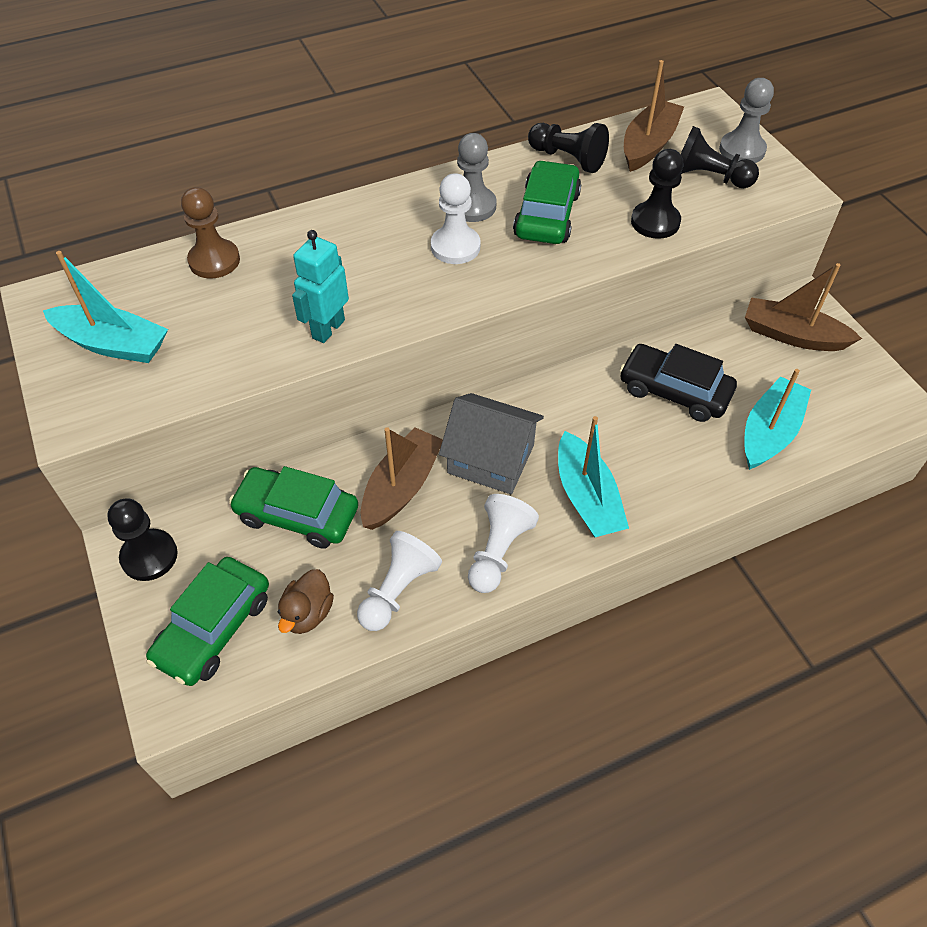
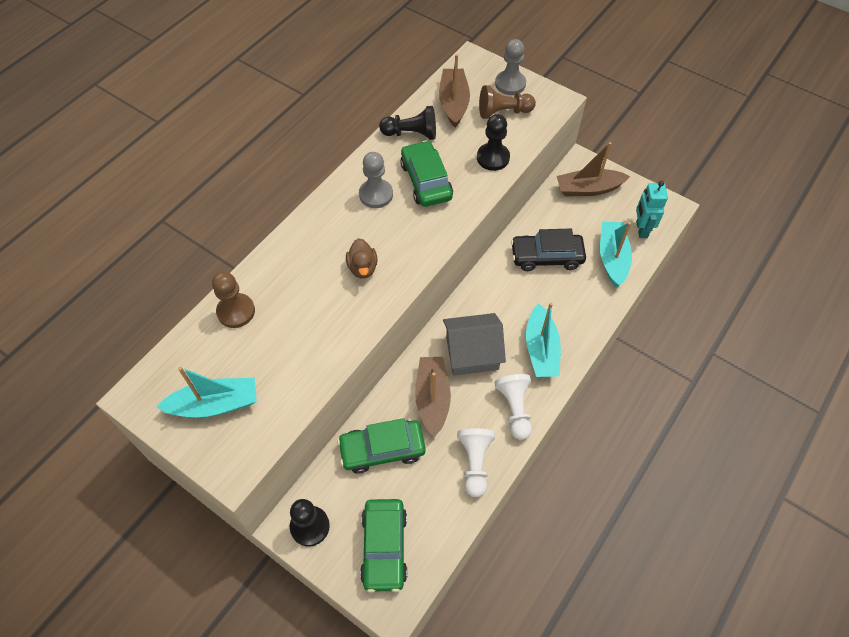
camera: 30 degrees left, 5 degrees up
(308, 613) = (433, 506): brown duck -> brown duck (362, 268)
(328, 329) = (348, 324): turquoise robot -> turquoise robot (641, 229)
(455, 247) = (386, 229): white pawn -> none
(587, 497) = (541, 349): turquoise boat -> turquoise boat turned 45 degrees clockwise
(708, 177) = (503, 112): black pawn -> brown pawn

